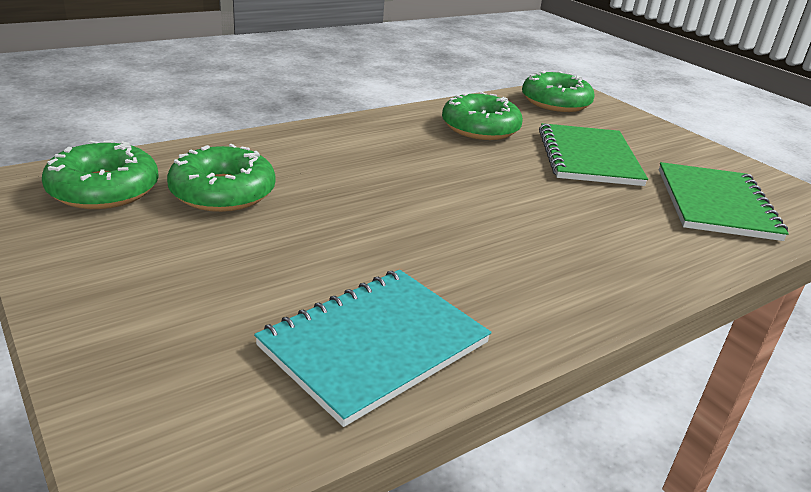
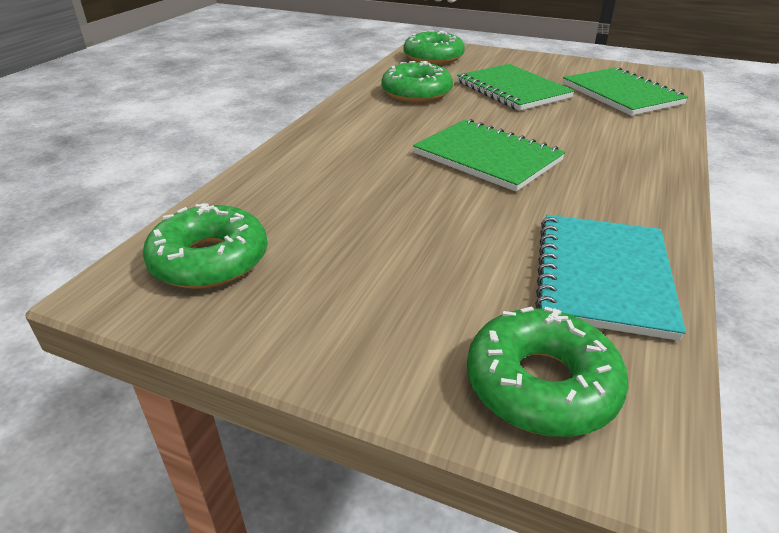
camera: 30 degrees left, 5 degrees up
(223, 192) = (317, 217): green donut -> green donut (541, 384)
(448, 205) = (487, 157): none -> green notebook

